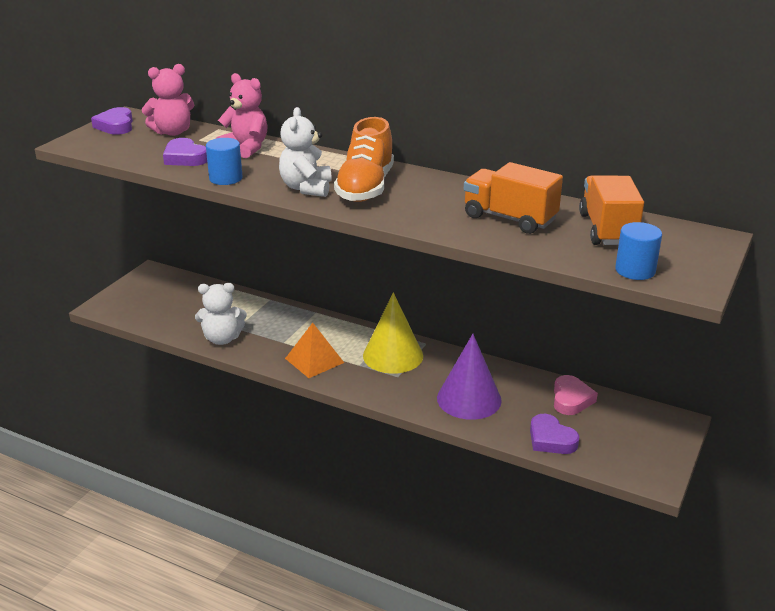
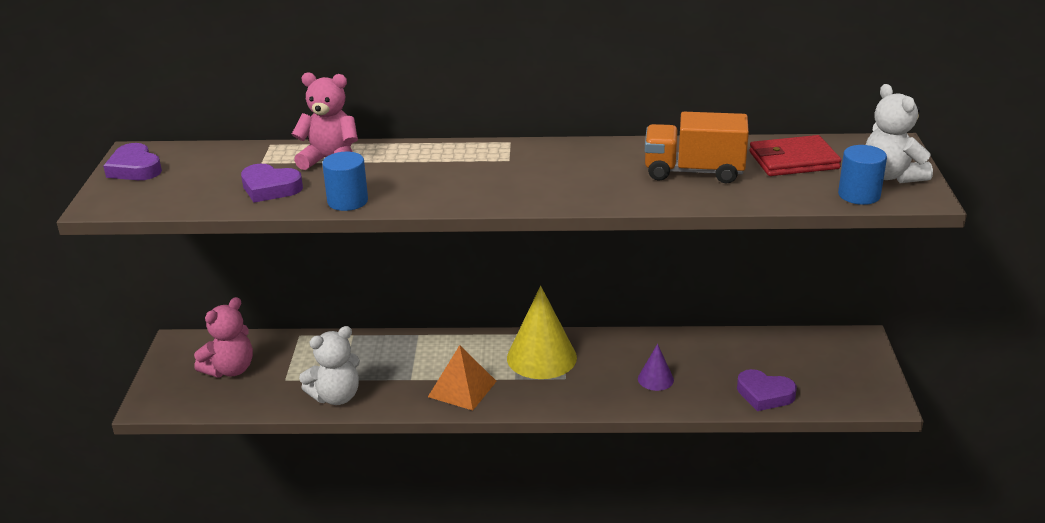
camera: 25 degrees left, 0 degrees up
(172, 132) = (218, 160): pink teddy bear -> pink teddy bear (230, 369)
(306, 188) = (452, 190): white teddy bear -> white teddy bear (891, 176)
(365, 187) = (515, 174): orange shoe -> none
(469, 399) = (655, 379): purple cone -> purple cone, size x0.50
(571, 399) = (750, 348): pink heart -> none
(607, 229) = (793, 160): orange truck -> red wallet

